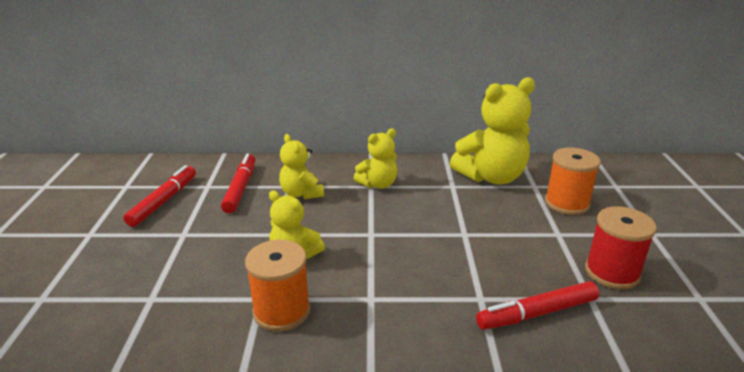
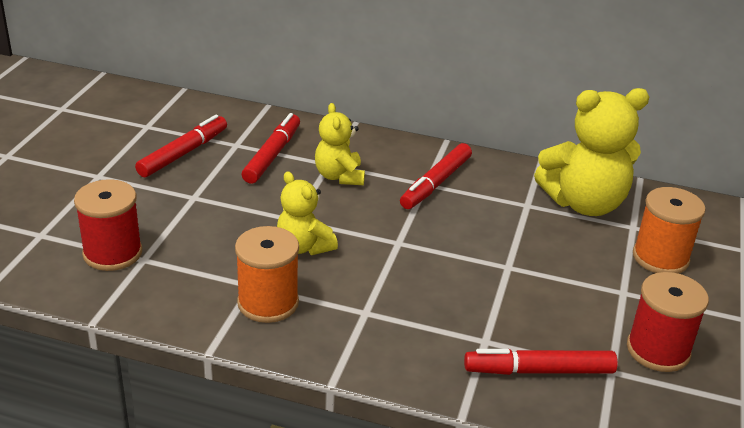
camera: 15 degrees right, 5 degrees up
(119, 300) = (112, 253): none -> red spool
(378, 184) = (435, 183): yellow teddy bear -> red marker

